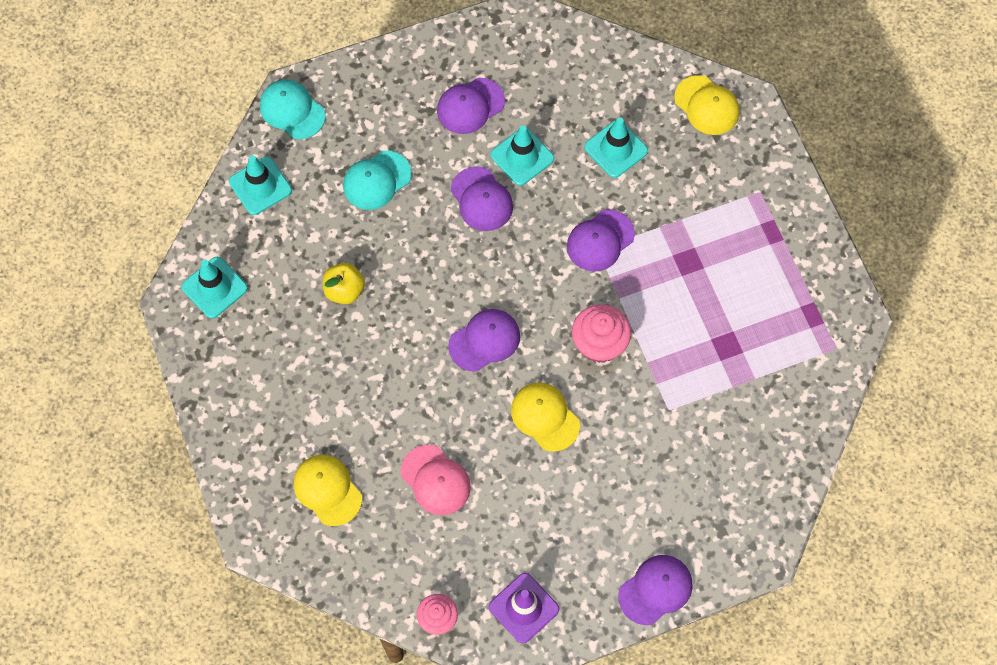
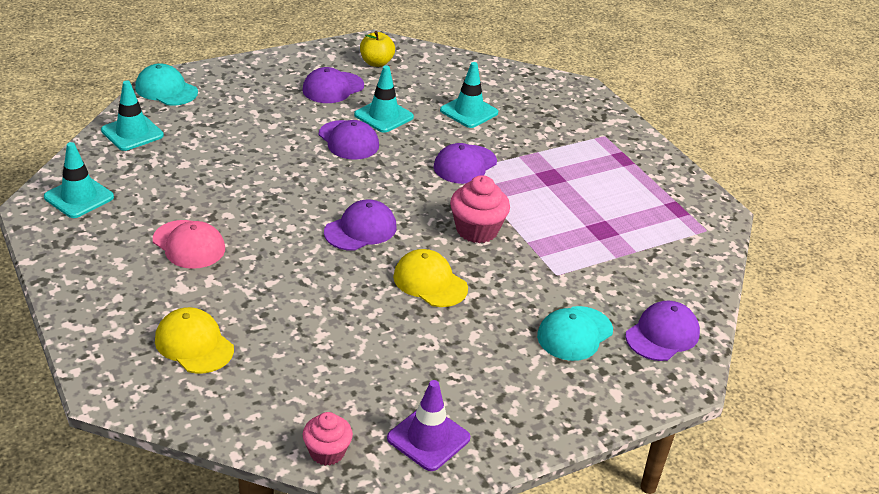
camera: 10 degrees left, 30 degrees down
(344, 290) = (215, 198): yellow apple -> yellow apple (376, 63)
(377, 180) = (247, 129): turquoise cap -> turquoise cap (574, 334)
(435, 480) = (317, 333): pink cap -> pink cap (189, 245)
(655, 590) = (576, 416): purple cap -> purple cap (662, 334)
(707, 105) = (544, 88): yellow cap -> none

